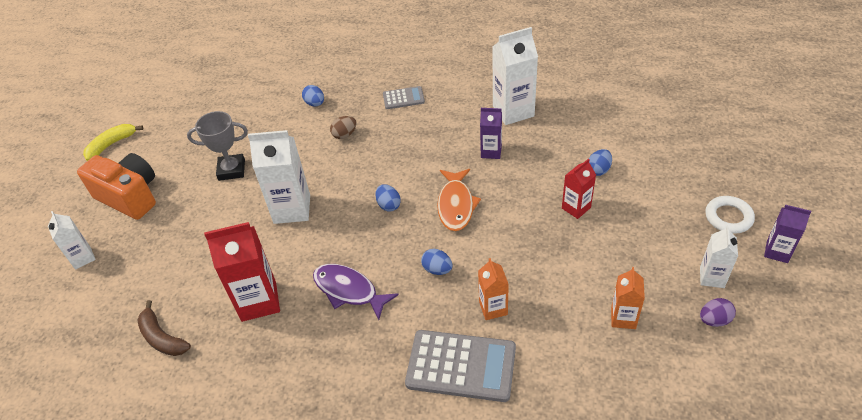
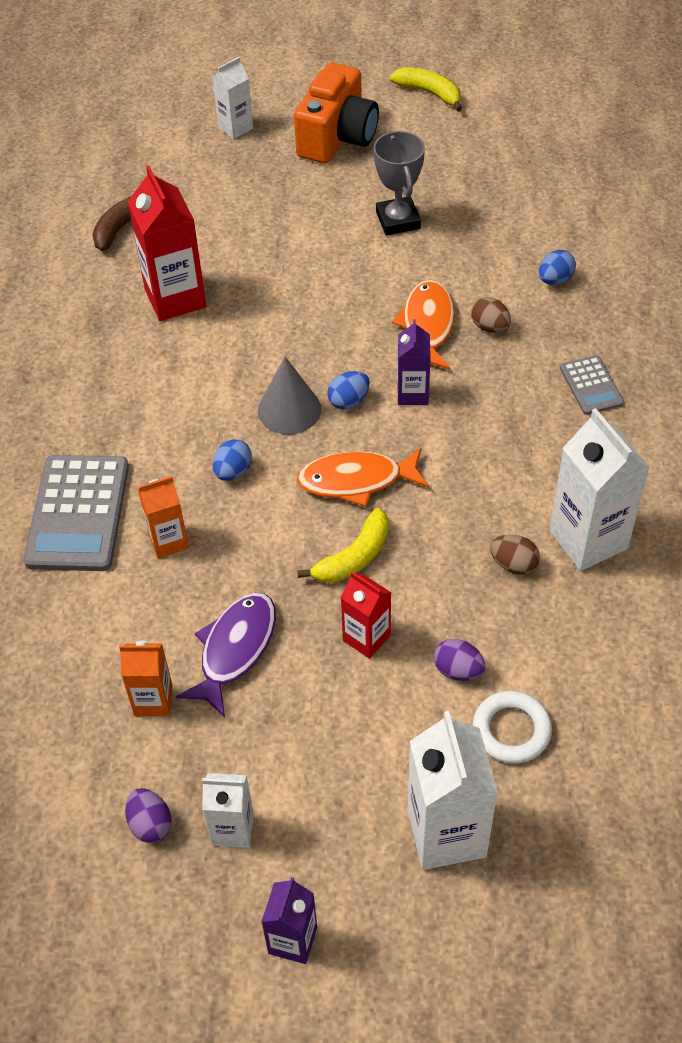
camera: 80 degrees right, 5 degrees up
(292, 209) = (331, 298): white carton -> white carton (446, 833)
(334, 163) = (427, 326): none -> orange fish
(349, 290) = (194, 382): purple fish -> purple fish (235, 649)
(388, 236) = (289, 409): none -> grey cone
(491, 152) = (480, 515): purple carton -> purple carton (412, 394)
(516, 210) = (354, 557): none -> yellow banana
(527, 141) = (513, 564): none -> brown egg
(598, 170) = (458, 670): blue egg -> purple egg
(728, 217) = (366, 870): white ring -> white ring (511, 730)

